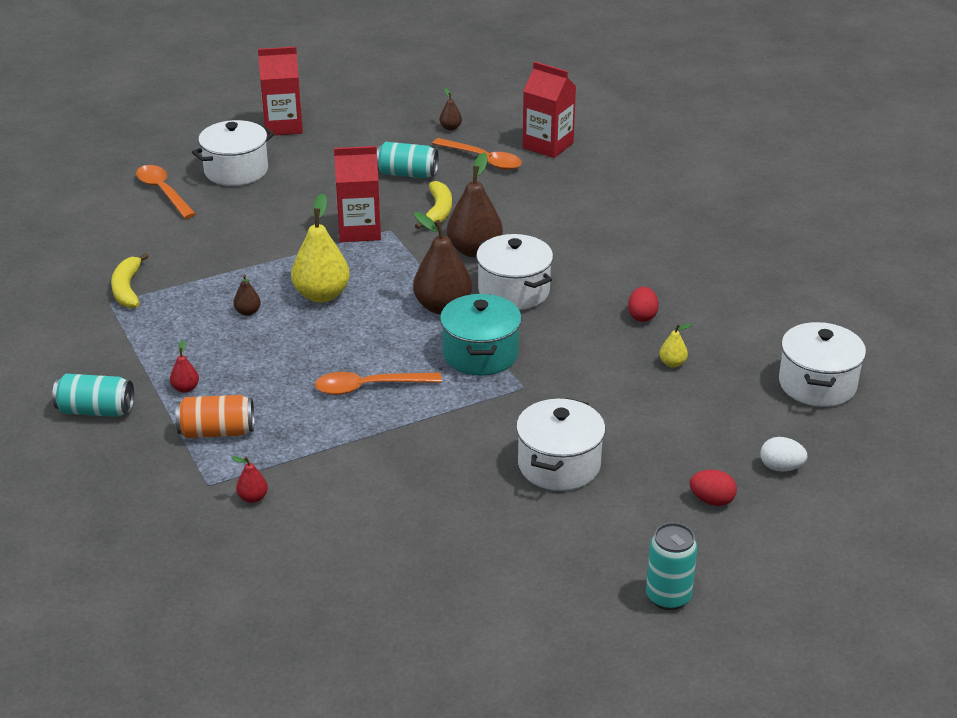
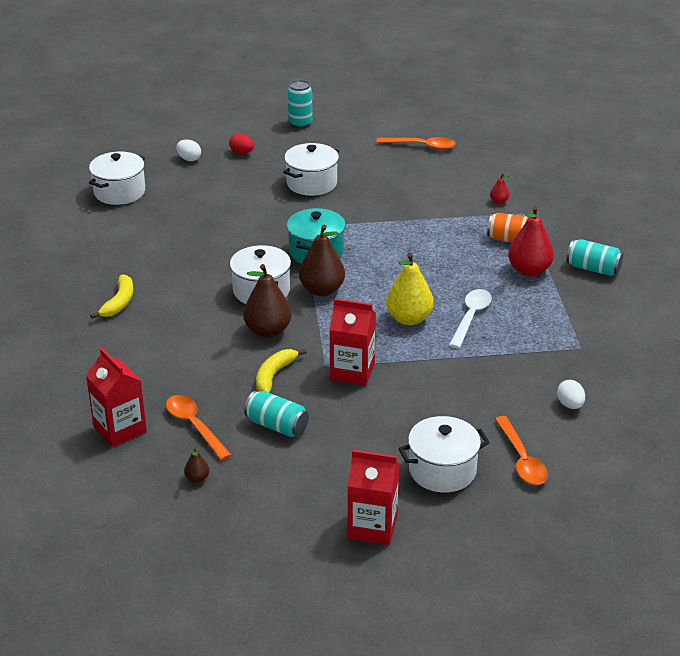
camera: 160 degrees left, 0 degrees up
(118, 244) = (570, 405): none -> white egg
(127, 289) = (565, 357): yellow banana -> yellow banana (119, 302)
(185, 388) = (529, 270): red pear -> red pear, size x2.18
(248, 312) = (471, 317): brown pear -> white spoon
(368, 387) = (403, 246): orange spoon -> orange spoon (422, 146)
(642, 316) = (186, 254): red egg -> none
(672, 363) = (195, 221): yellow pear -> none

